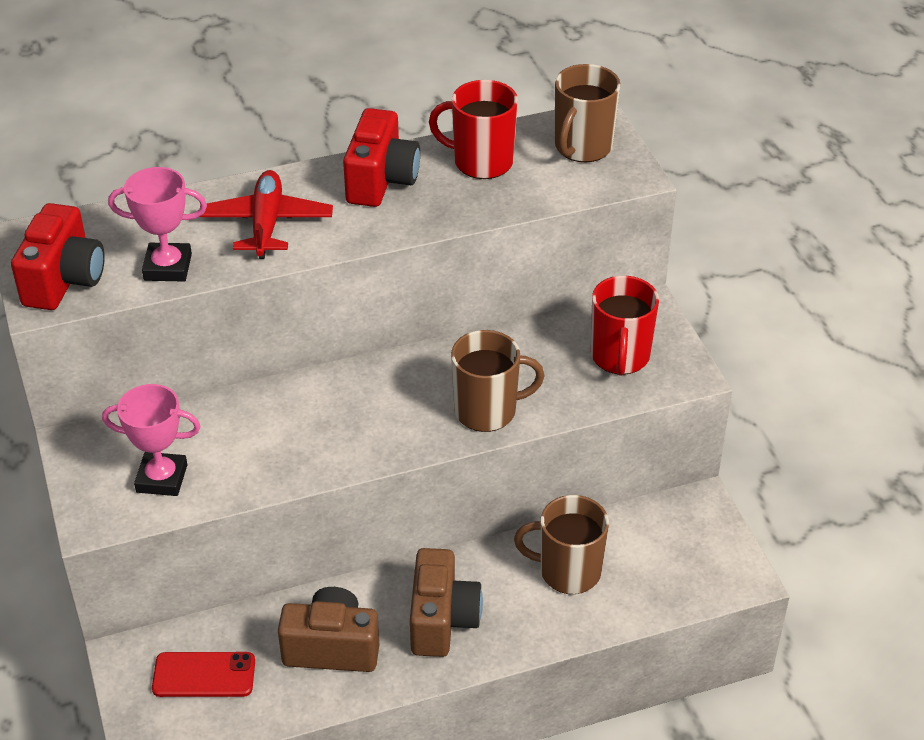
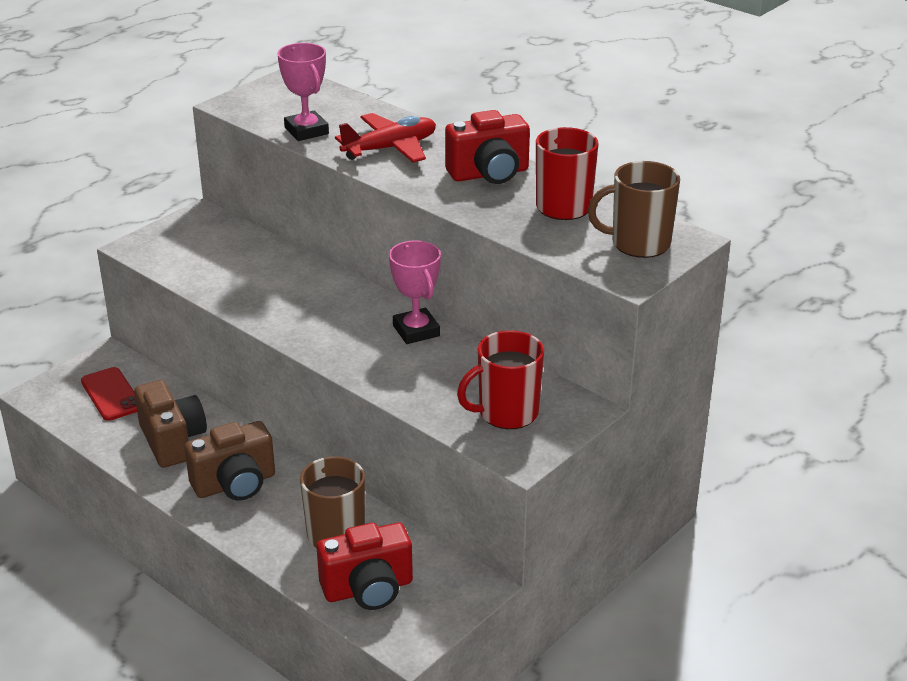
camera: 60 degrees right, 10 degrees down
(64, 280) = (259, 104): red camera -> red camera (368, 589)
(162, 478) = (193, 257): pink trophy -> pink trophy (416, 331)
(487, 410) = (379, 367): brown mug -> none

